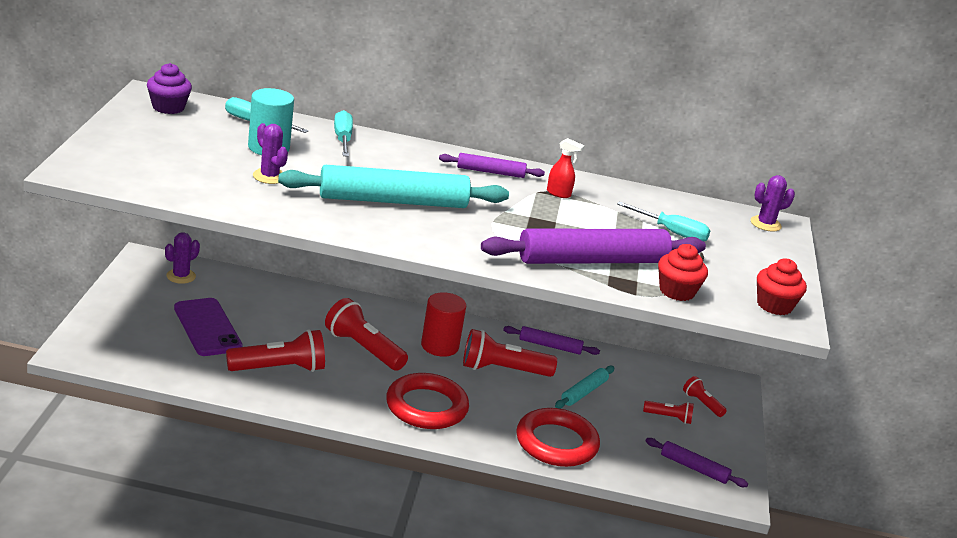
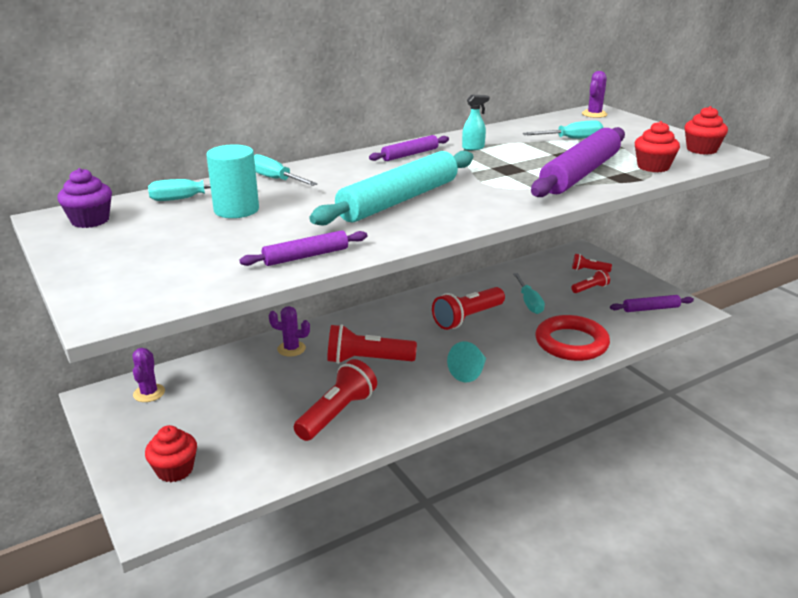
camera: 35 degrees left, 0 degrees up
(126, 333) = (175, 470): none -> red cupcake
(207, 327) = (234, 419): purple phone -> none
(269, 176) = (282, 228): purple cactus -> purple cactus (291, 349)
(426, 407) = (469, 372): red ring -> turquoise cone
(439, 346) = (408, 327): red cylinder -> none
(550, 346) = (465, 286): purple rolling pin -> purple rolling pin (306, 256)
(559, 194) = (473, 148): red spray bottle -> turquoise spray bottle
(583, 392) = (529, 302): turquoise rolling pin -> turquoise screwdriver

